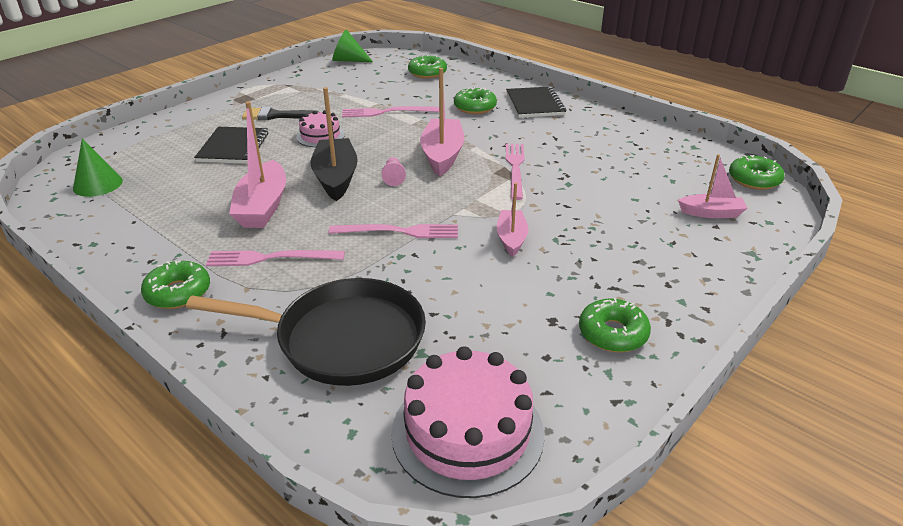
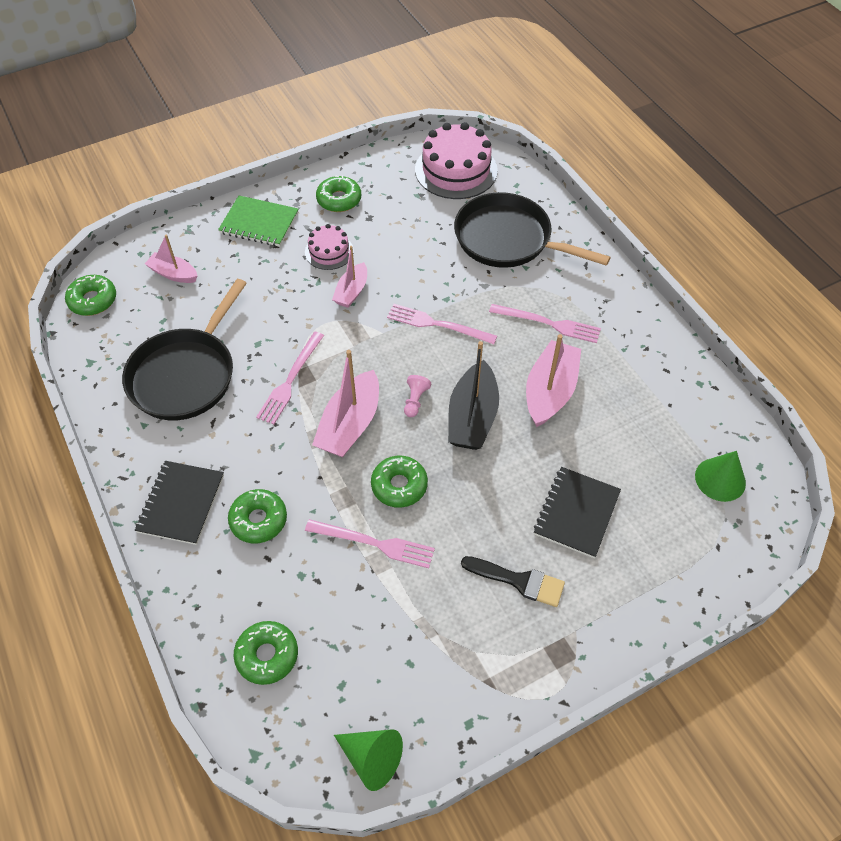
camera: 160 degrees left, 20 degrees up
(178, 292) = (619, 307): green donut -> green donut (399, 485)
(320, 136) = (471, 508): pink cake -> pink cake (329, 251)
(607, 155) = (186, 375): none -> black pan
(683, 279) = (259, 223): none -> green notebook

